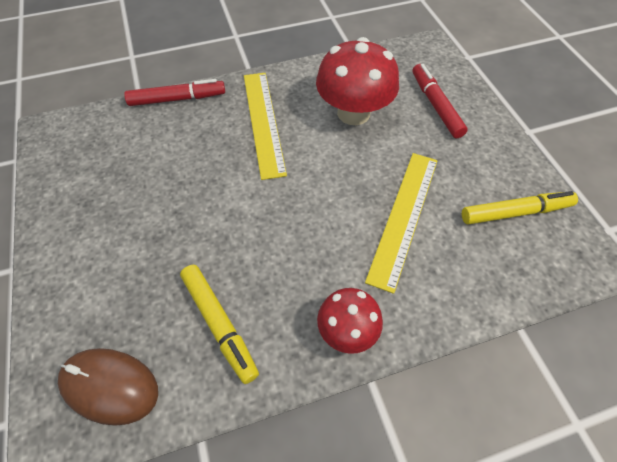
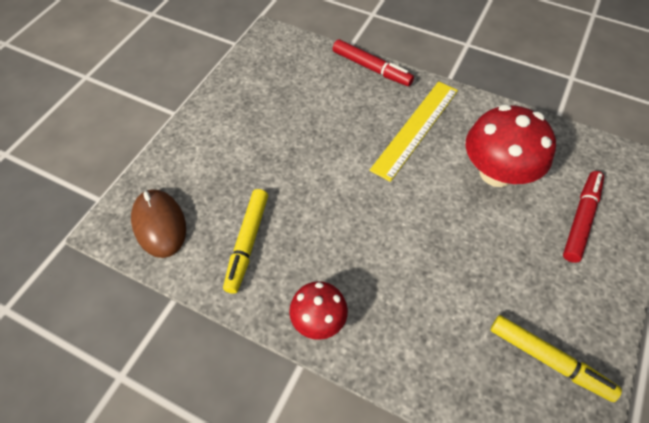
camera: 45 degrees right, 0 degrees up
(404, 217) = (446, 282): yellow ruler -> none

